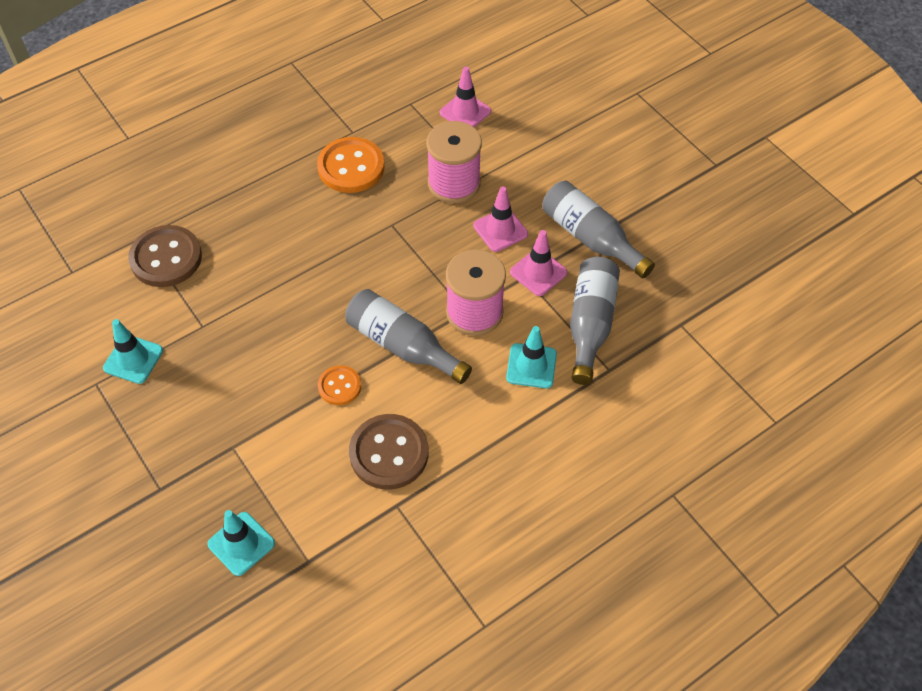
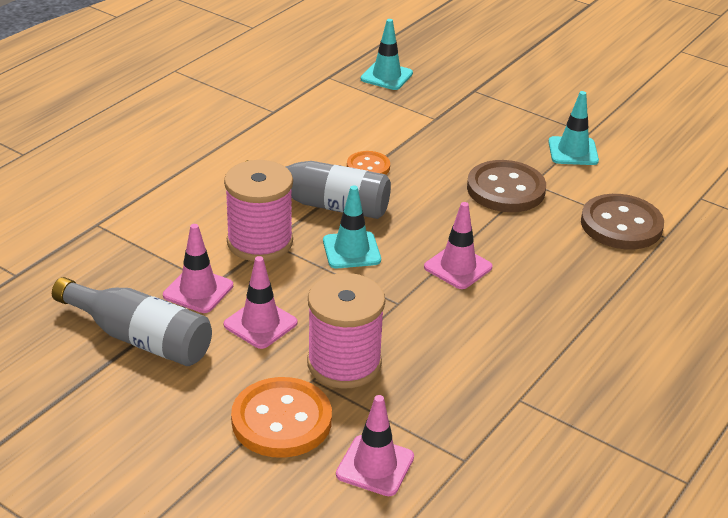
camera: 160 degrees right, 20 degrees down
(327, 247) = (458, 267): none -> pink traffic cone
(351, 167) = (490, 354): orange button -> orange button (281, 420)
(389, 453) = (296, 136): brown button -> brown button (505, 189)
(531, 366) = (182, 212): turquoise traffic cone -> turquoise traffic cone (351, 250)
(590, 324) = (124, 255): grey bottle -> none

